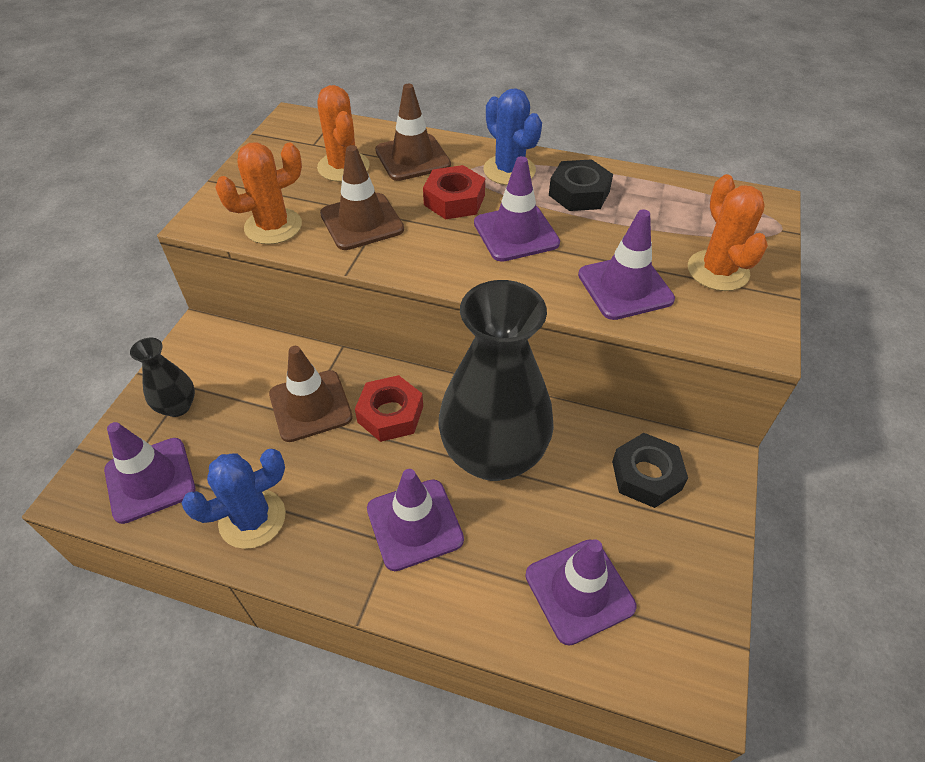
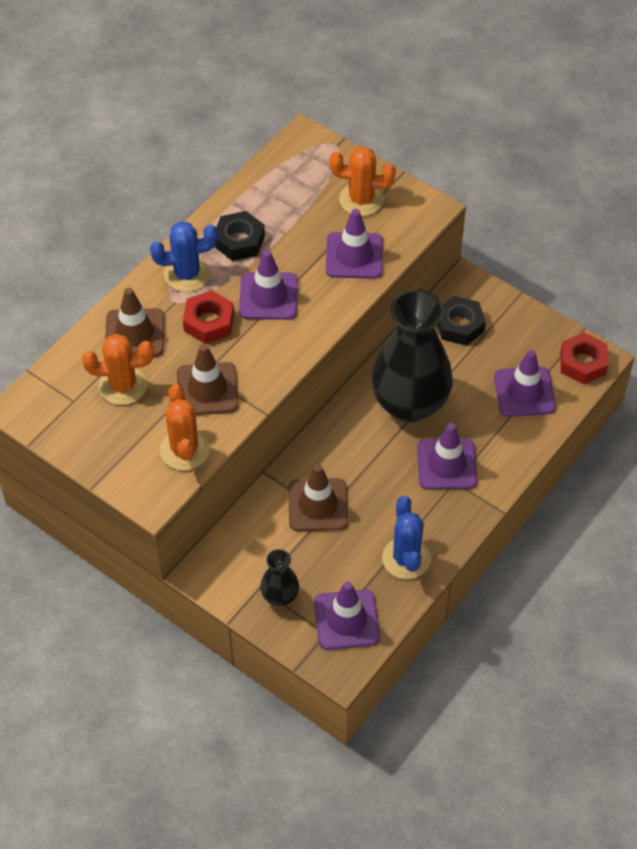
camera: 70 degrees left, 5 degrees up
(390, 414) = (347, 455): red nut -> red nut (582, 363)

